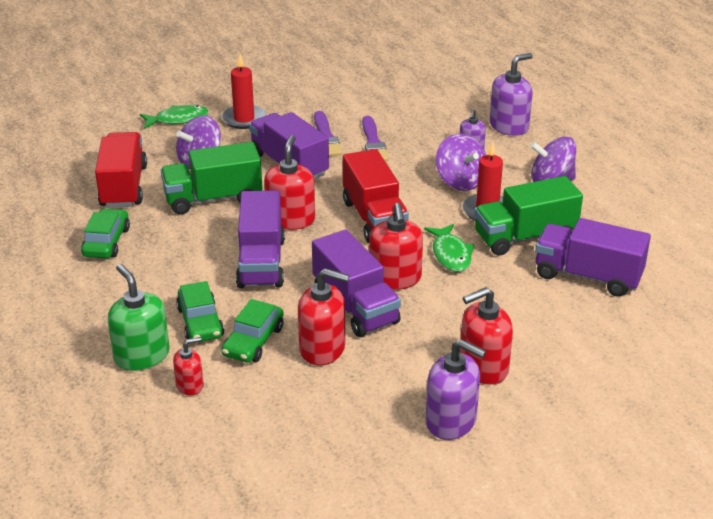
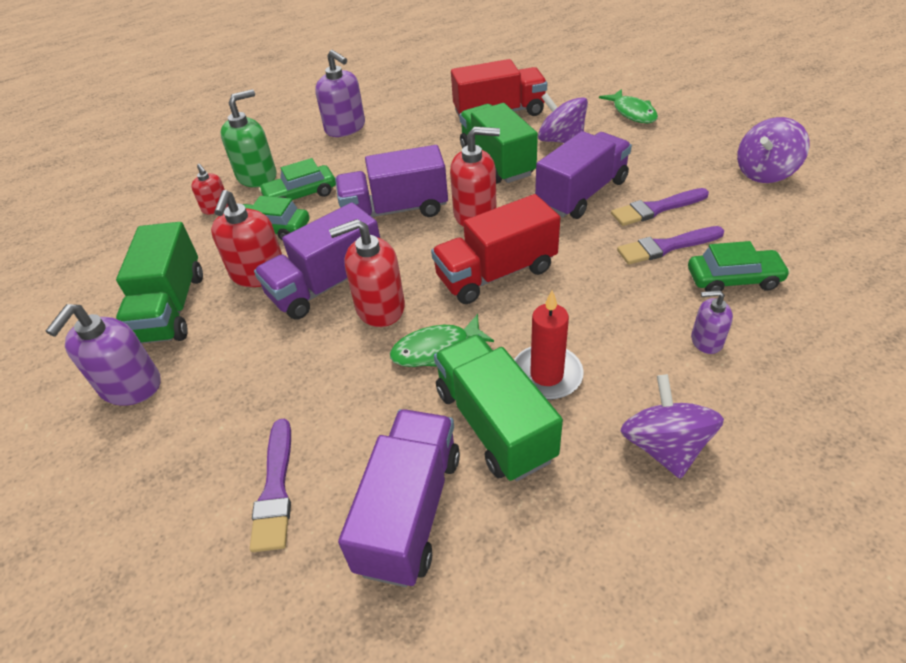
camera: 85 degrees right, 10 degrees up
(106, 242) = (411, 125): green car -> green car (733, 279)
(244, 119) = (659, 148): red candle -> none
(352, 405) = (171, 308): none -> green truck
(460, 181) = (612, 339): purple spinning top -> purple spinning top (764, 172)
(483, 367) = (214, 405): red soap dispenser -> none
(509, 126) = (802, 378): purple soap dispenser -> purple soap dispenser (345, 128)
(566, 333) = (275, 489): none -> purple brush

